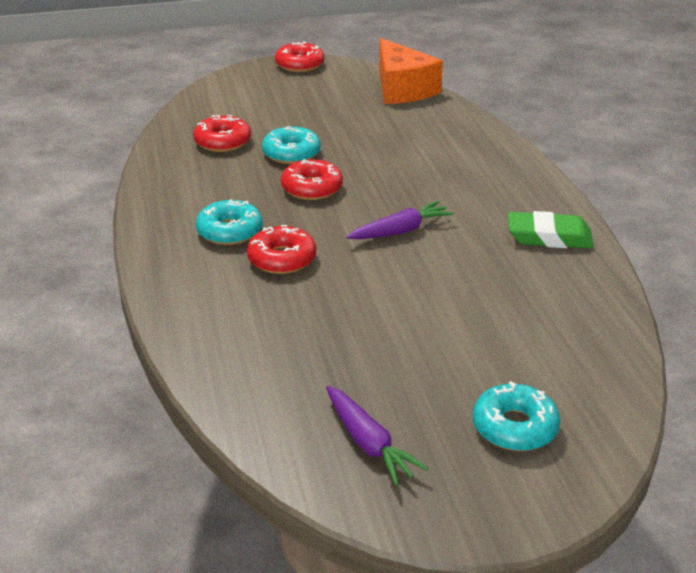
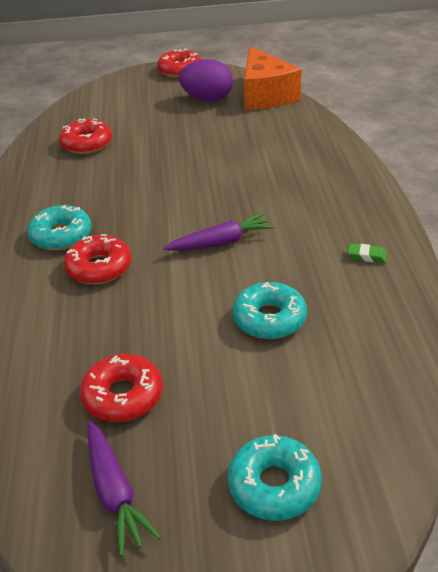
camera: 10 degrees right, 5 degrees up
(291, 153) = (144, 157): turquoise donut -> turquoise donut (269, 319)
(312, 188) = (151, 193): red donut -> red donut (123, 396)
(340, 94) = (207, 99): none -> purple egg
(549, 237) = (367, 256): green eraser -> green eraser, size x0.45

